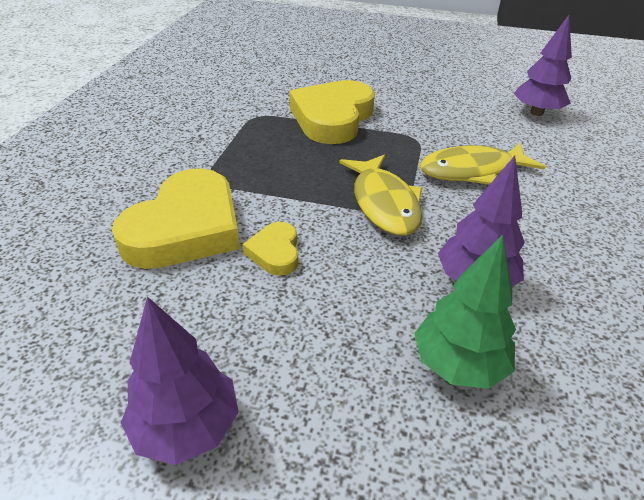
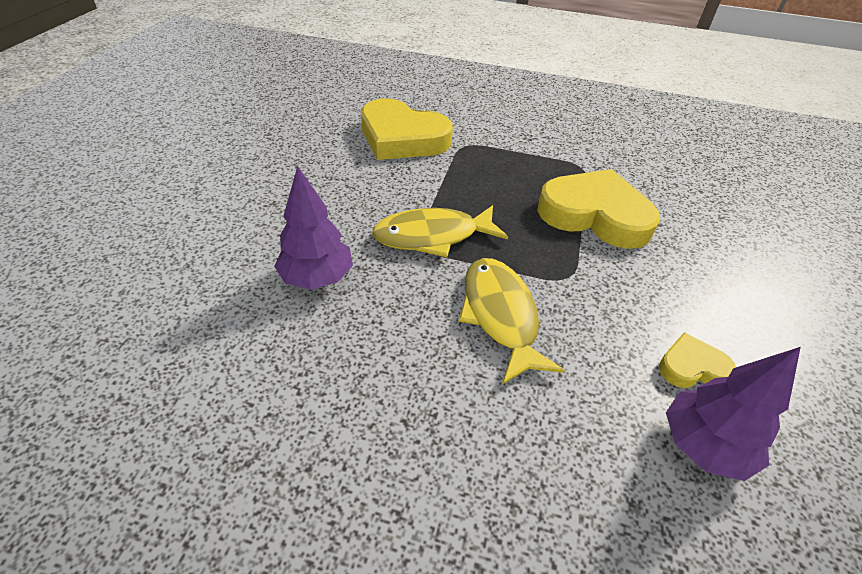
camera: 90 degrees right, 5 degrees up
(187, 427) = (238, 146): purple tree -> none
(275, 252) = (371, 174): yellow heart -> yellow heart (692, 367)
(458, 364) = (236, 251): green tree -> none

